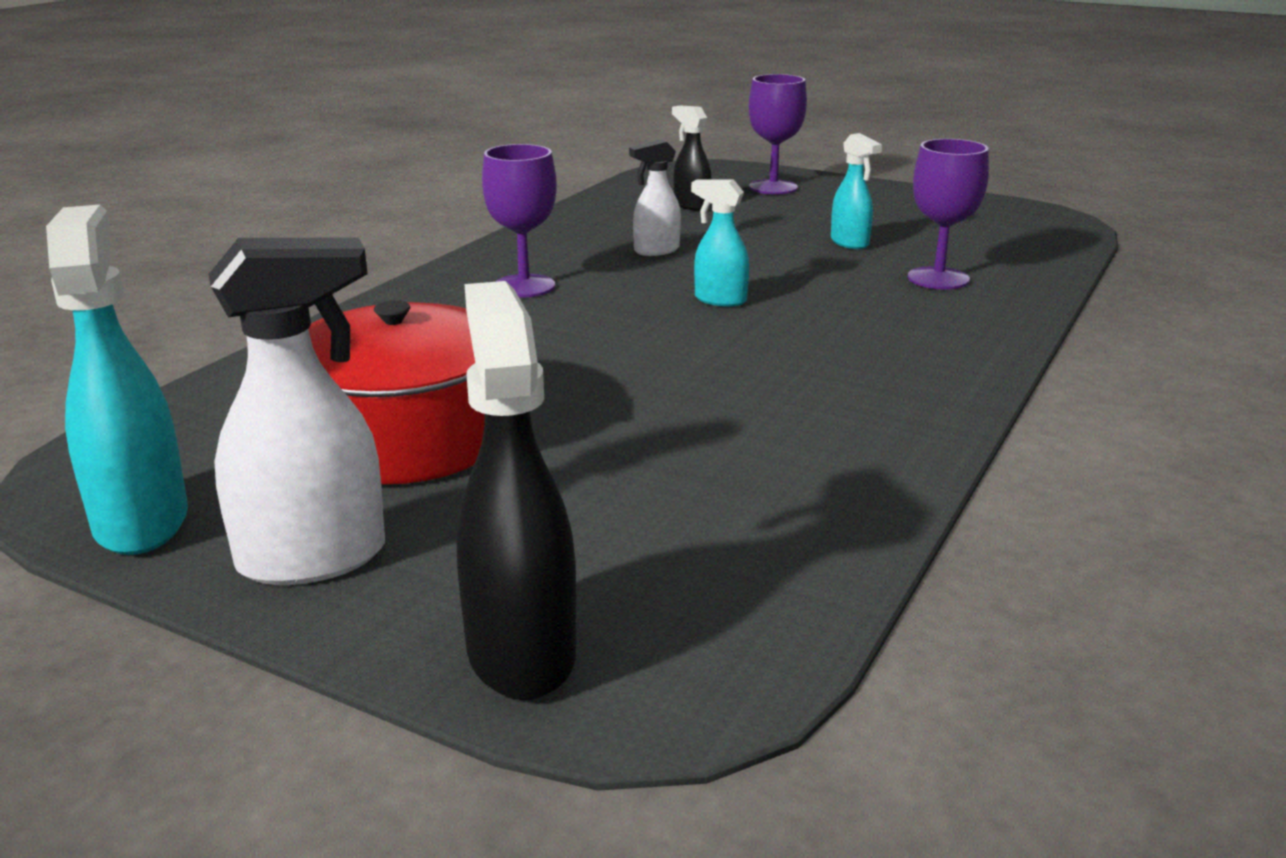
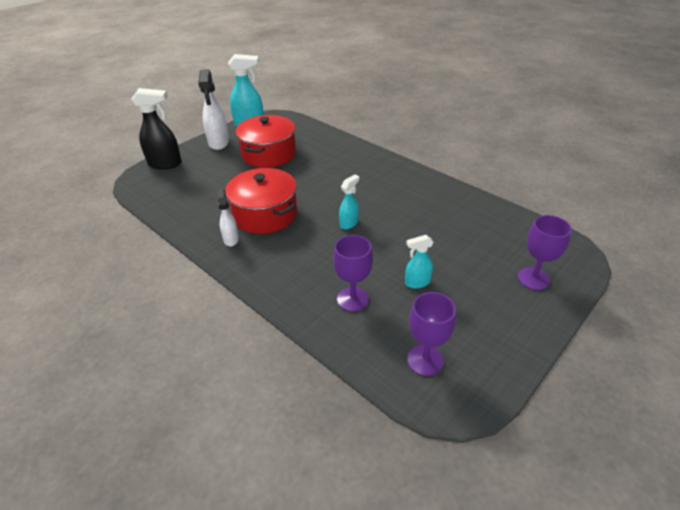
camera: 105 degrees right, 15 degrees up
(524, 286) = (380, 179): purple goblet -> purple goblet (425, 360)
(656, 250) = (417, 216): white spray bottle -> white spray bottle (231, 239)
(691, 205) = (493, 239): black spray bottle -> none
(746, 388) = (265, 214): none -> red pot

